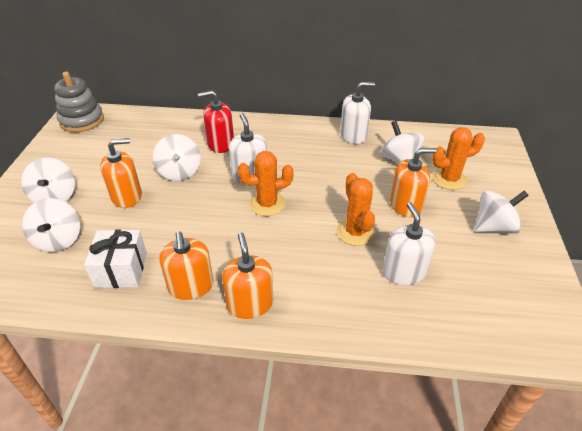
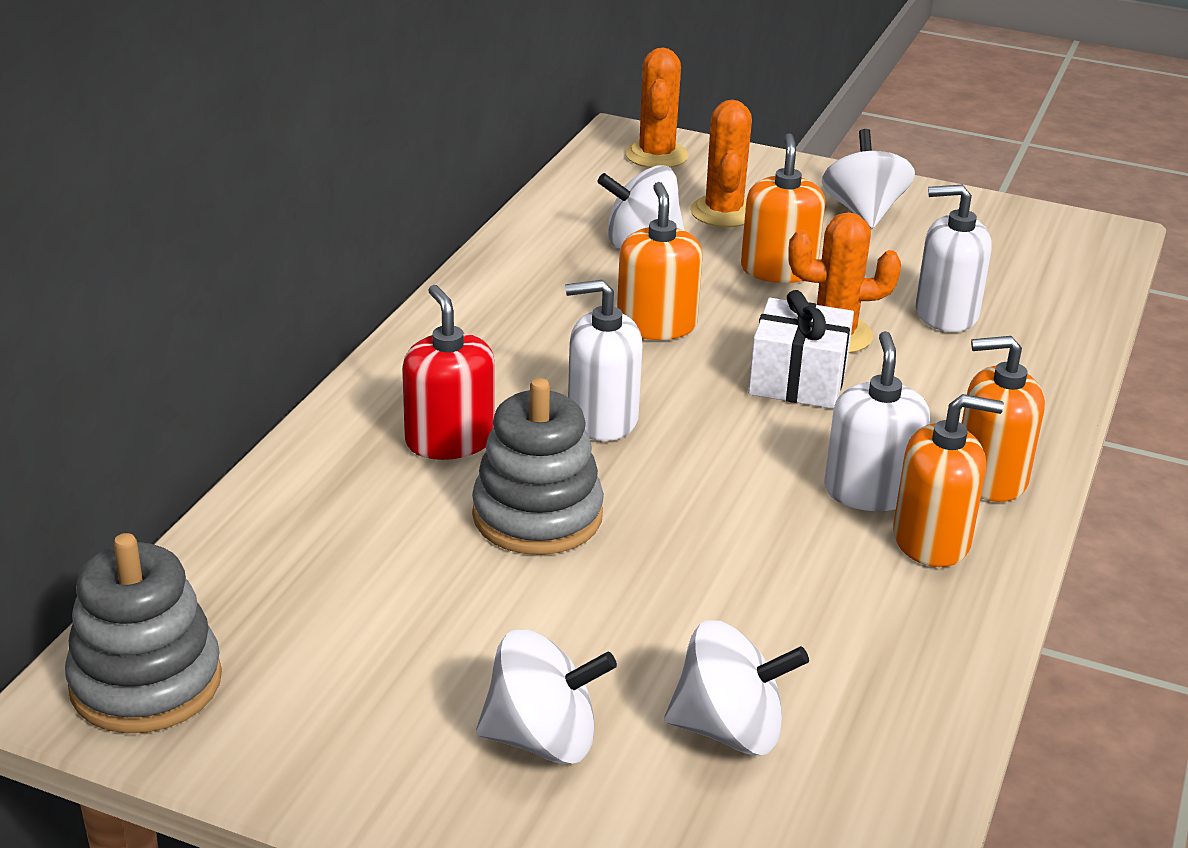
camera: 75 degrees left, 10 degrees down
(121, 270) = (862, 630): white gift -> white gift (798, 380)
(127, 196) = (598, 608): orange soap dispenser -> orange soap dispenser (656, 325)
(179, 172) = (537, 516): white spinning top -> grey stacking toy
(220, 144) = (449, 440): red soap dispenser -> red soap dispenser turned 150 degrees clockwise
(267, 204) = (714, 413): orange cactus -> orange cactus (656, 155)
(353, 135) = (524, 268): white soap dispenser -> white soap dispenser (870, 491)

